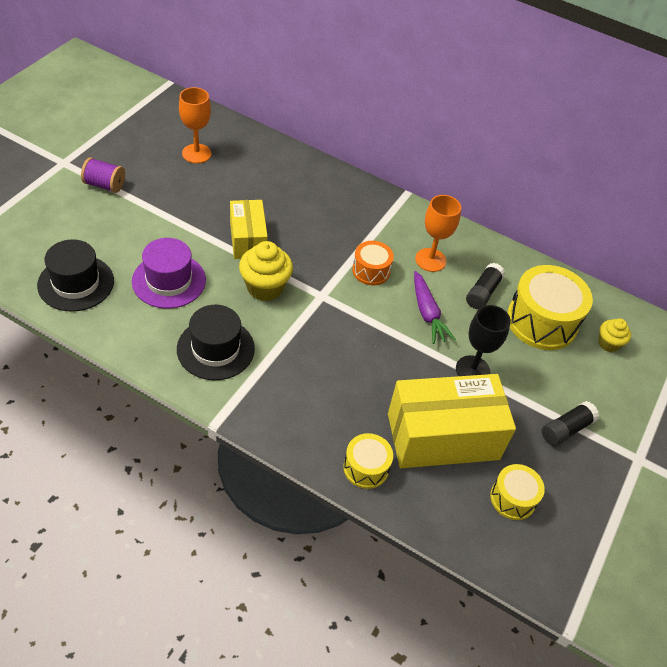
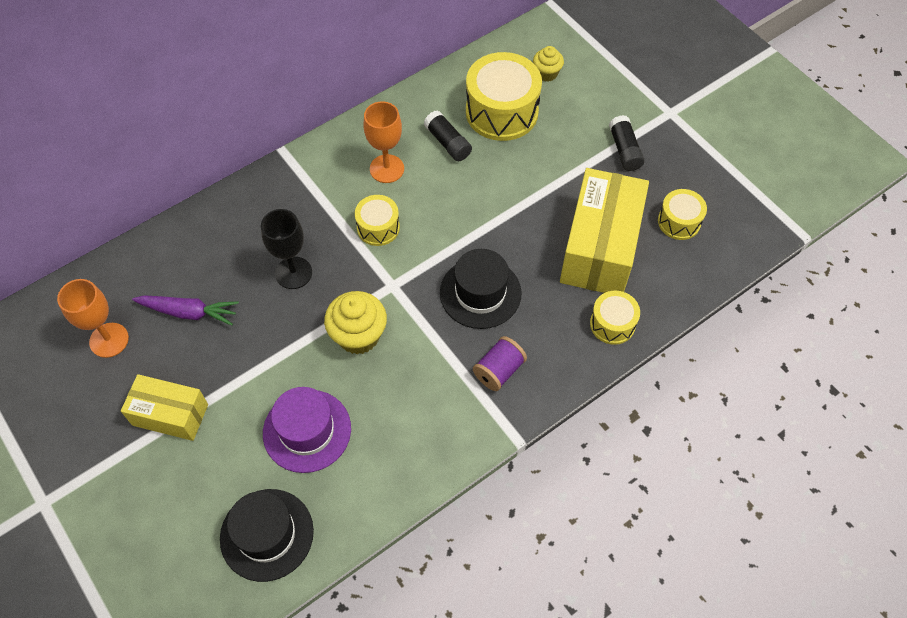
camera: 60 degrees left, 10 degrees up
(104, 185) = (112, 462): purple spool -> purple spool (499, 371)
(215, 349) = (423, 411): black hat -> black hat (480, 293)
(247, 239) = (280, 330): yellow box -> yellow box (170, 415)
(371, 271) = (378, 227): orange drum -> yellow drum
(427, 313) = (454, 200): purple carrot -> purple carrot (189, 312)
(472, 370) = (536, 192): black goblet -> black goblet (293, 273)

